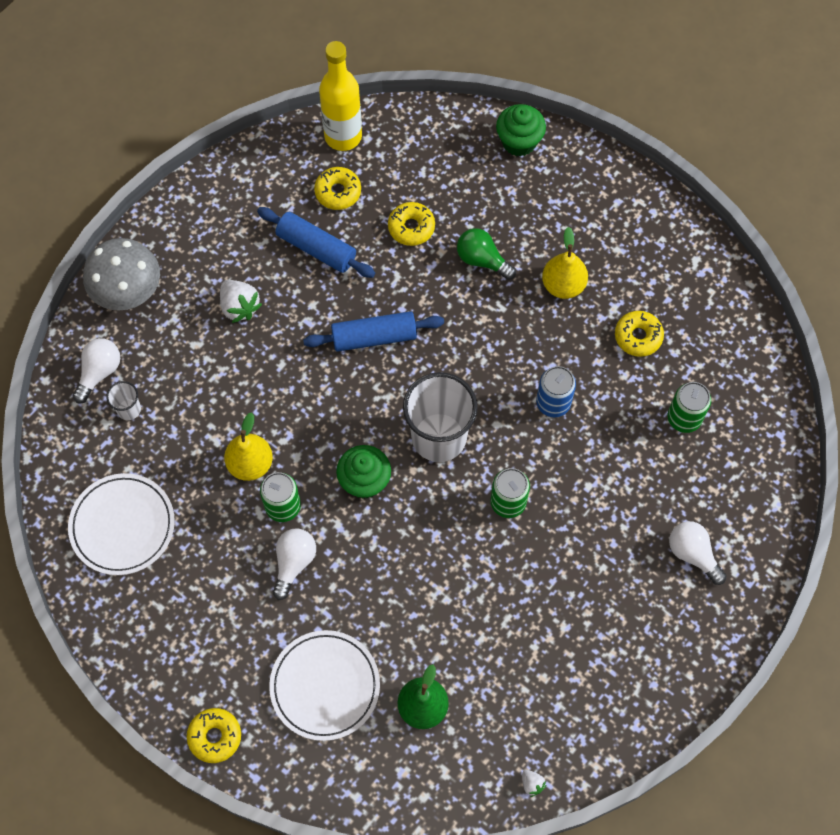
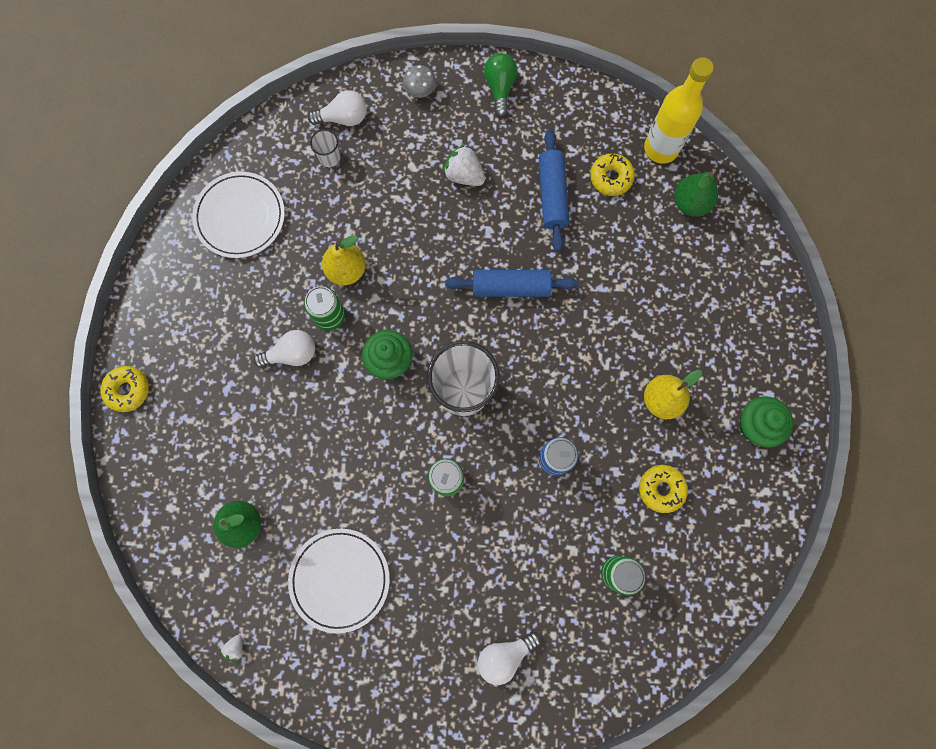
camera: 55 degrees right, 10 degrees up
(127, 290) = (420, 90): grey mushroom -> grey mushroom, size x0.49
(239, 307) = (464, 175): white strawberry -> white strawberry turned 105 degrees clockwise
(325, 686) = (213, 441): white plate -> white plate (340, 579)
(374, 337) = (510, 287): blue rolling pin -> blue rolling pin turned 45 degrees counterclockwise
(410, 147) = (690, 203): none -> green pear
(411, 227) = (623, 251): yellow donut -> none
(482, 260) = (636, 323): green light bulb -> green light bulb (500, 88)
(519, 142) = (761, 281): green cupcake -> green cupcake (755, 425)
(693, 554) = (504, 655): white light bulb -> white light bulb turned 135 degrees counterclockwise

